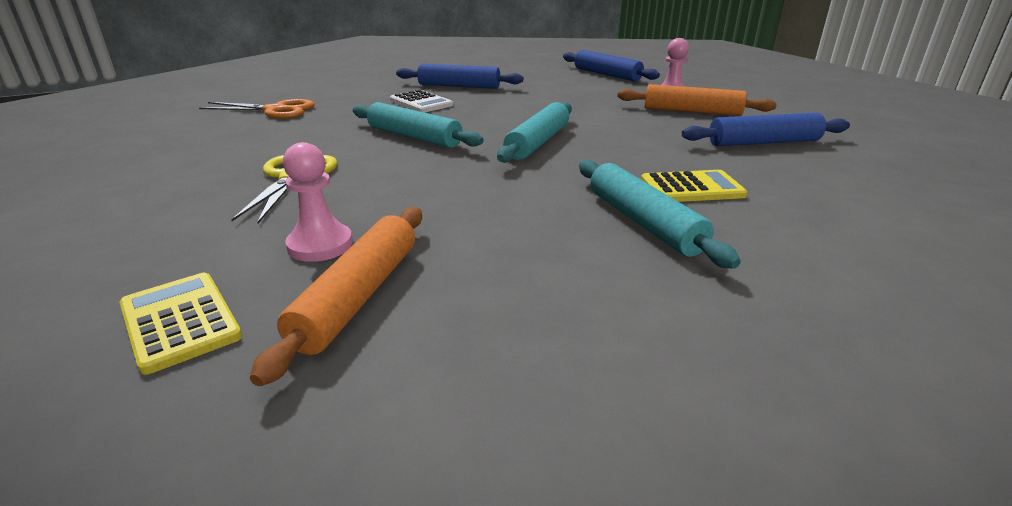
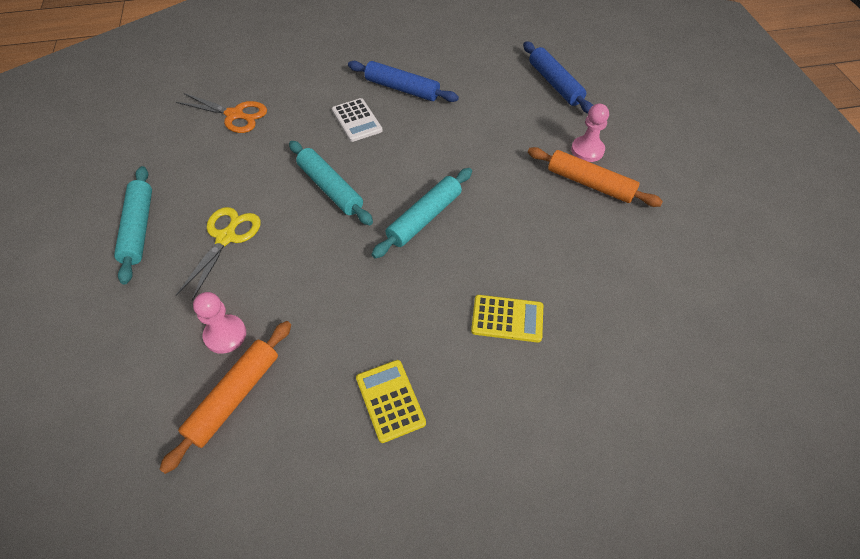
camera: 15 degrees right, 25 degrees up
(180, 321) = (136, 396): yellow calculator -> yellow calculator (390, 400)
(643, 222) = (444, 358): turquoise rolling pin -> turquoise rolling pin (139, 228)
(763, 142) = (615, 257): blue rolling pin -> none

